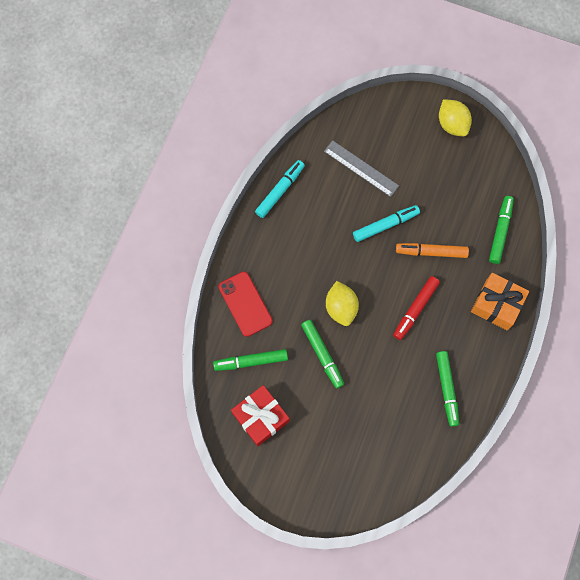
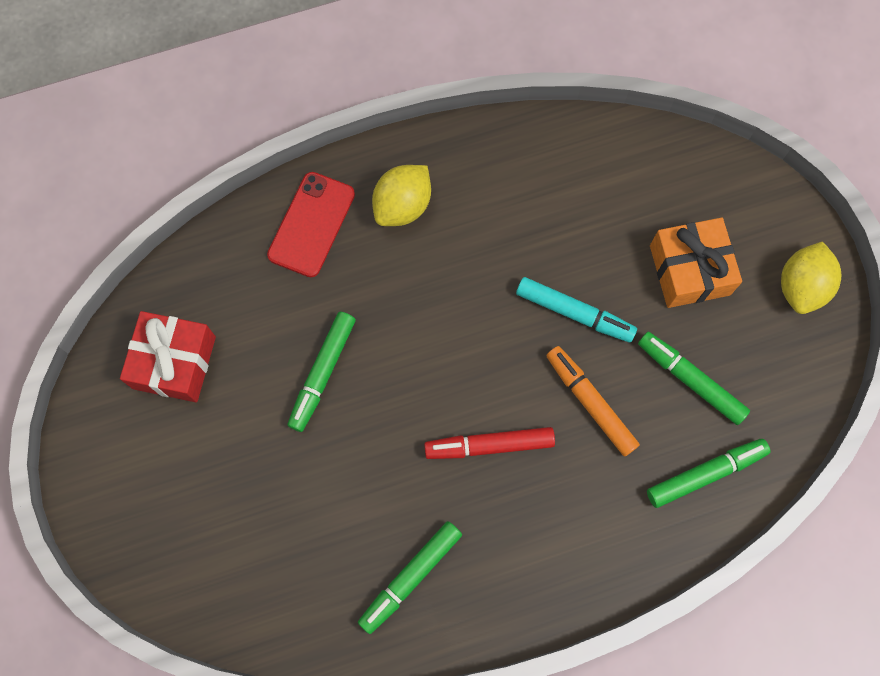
camera: 50 degrees right, 0 degrees up
(251, 361) = (240, 292): green marker -> green marker (690, 380)
(280, 191) = (501, 146): turquoise marker -> none
(341, 308) = (407, 346): yellow lemon -> yellow lemon (403, 206)
(361, 168) = (626, 220): grey ruler -> none
(496, 304) = (593, 552): orange gift -> orange gift (689, 270)

